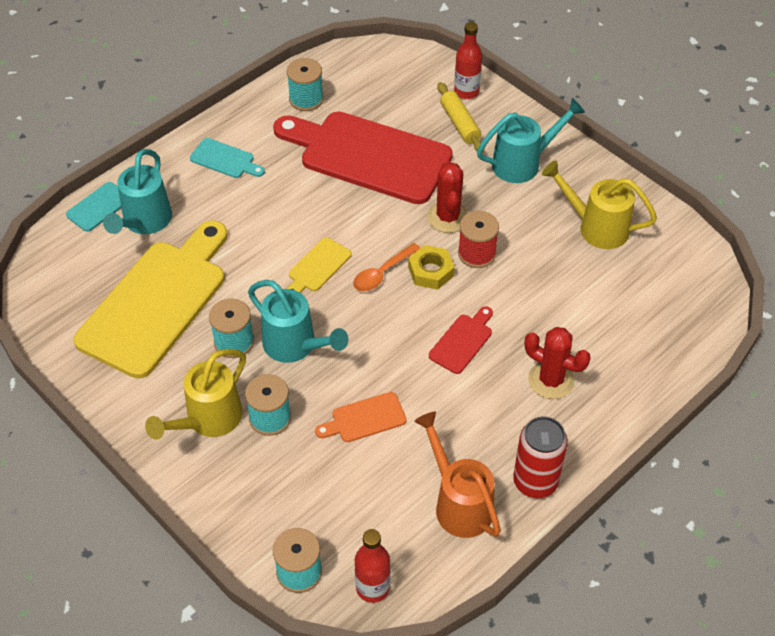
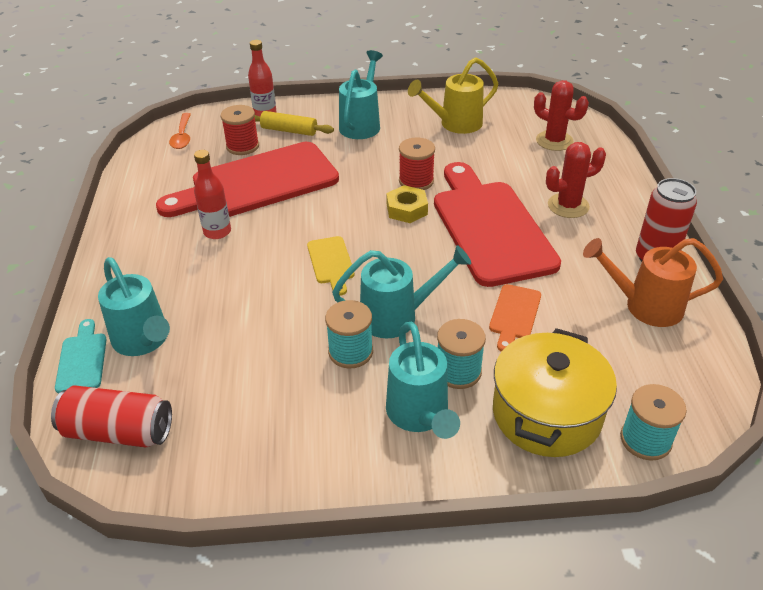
camera: 50 degrees left, 10 degrees down
(62, 270) = (118, 431): none -> red can
(157, 302) = (245, 381): yellow cutting board -> none
(208, 420) = (419, 415): yellow watering can -> turquoise watering can
(225, 159) = (149, 256): turquoise cutting board -> none
(273, 496) = (546, 414): none -> yellow pot
(306, 99) = (156, 184): turquoise spool -> none
(372, 588) = (696, 399): red bottle -> red bottle (217, 232)
(382, 273) = (379, 233): orange spoon -> orange spoon (182, 136)
(406, 111) = (242, 146): none -> red spool
(448, 217) = (366, 177): red cactus -> red cactus (554, 141)
(462, 341) = (490, 227): red cutting board -> red cutting board, size x2.36

